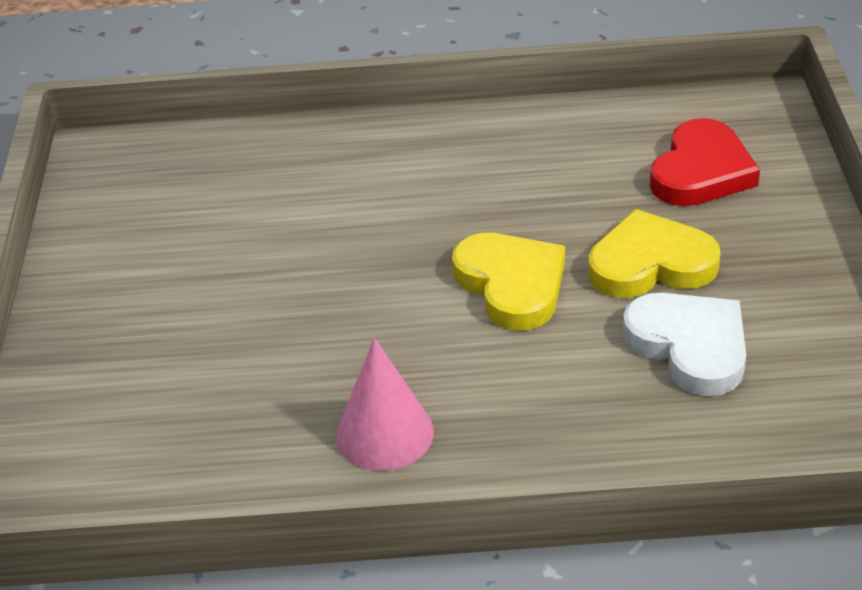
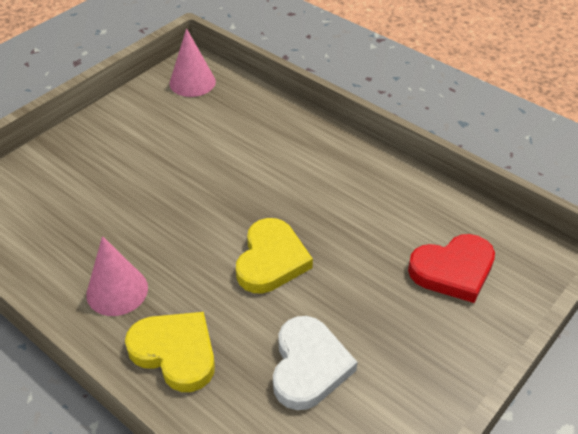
camera: 40 degrees right, 5 degrees up
(130, 172) = (192, 82): none -> pink cone
(650, 264) = (353, 303): yellow heart -> yellow heart (175, 352)

